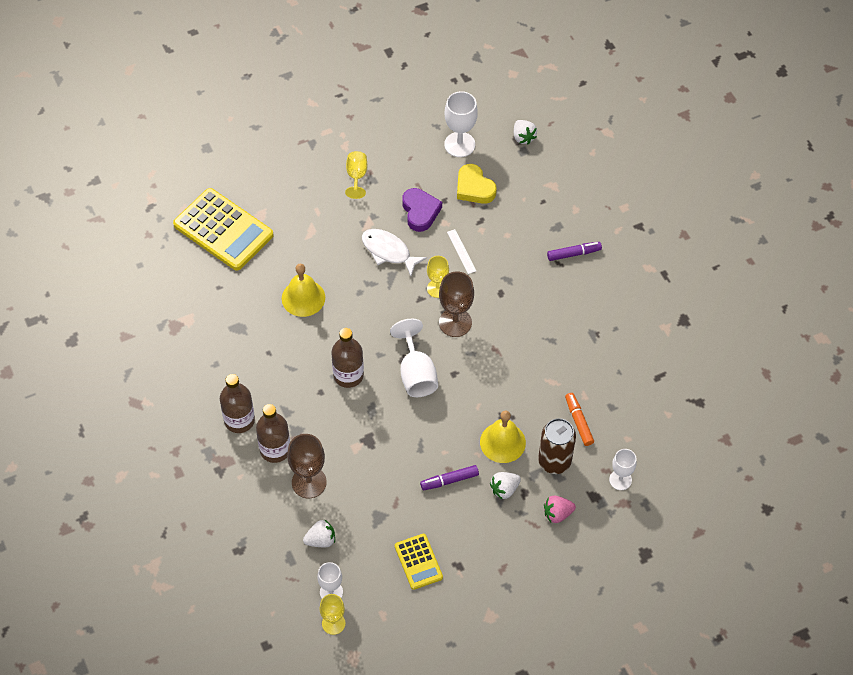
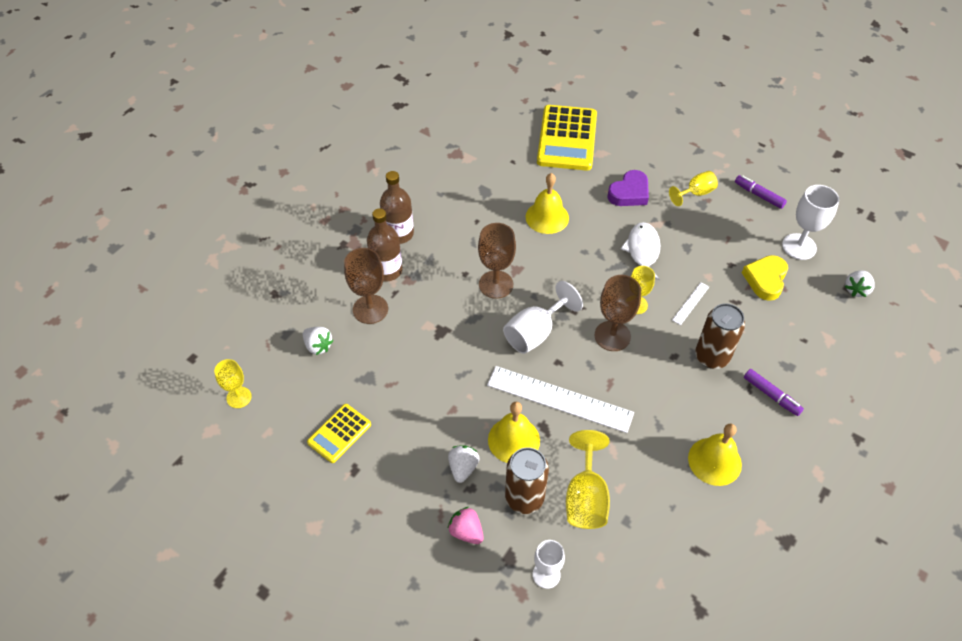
camera: 60 degrees right, 5 degrees down
(331, 592) = (270, 380): white goblet -> none
(348, 375) = (496, 284): brown bottle -> brown goblet
(420, 211) = (703, 253): purple heart -> purple heart (629, 193)
(449, 480) = (442, 415): purple marker -> purple marker (758, 195)
(487, 391) = (559, 399): none -> white ruler
(504, 489) = (463, 468): white strawberry -> white strawberry turned 75 degrees clockwise
(517, 269) = (712, 357): none -> brown can
(578, 421) = (585, 497): orange marker -> yellow goblet
(601, 323) = (714, 461): none -> yellow bell

